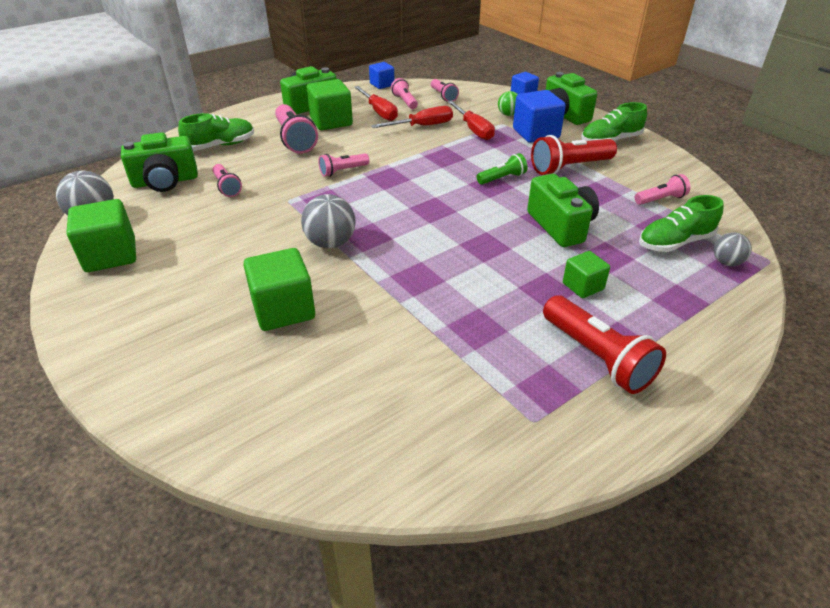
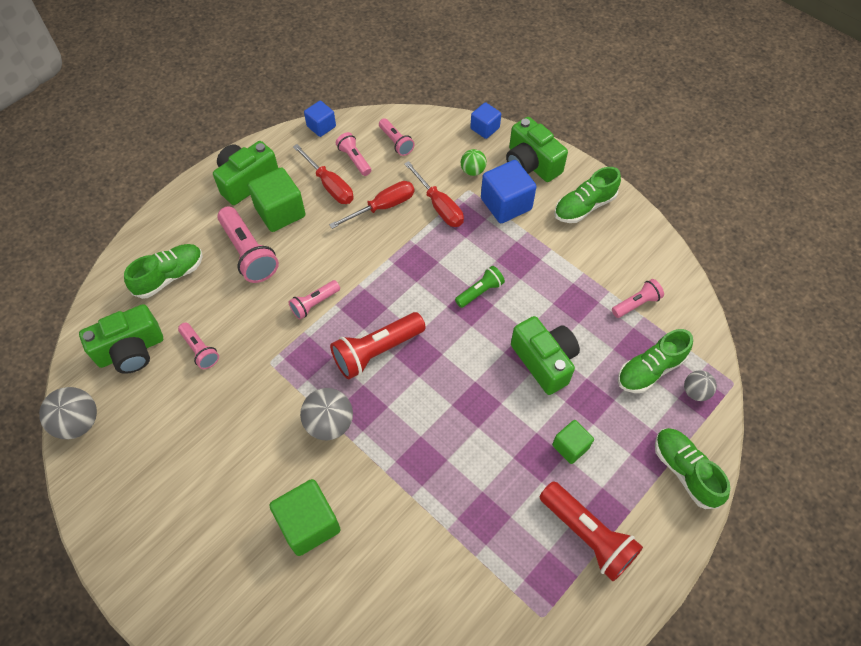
camera: 10 degrees left, 20 degrees up
(111, 255) = (119, 477): green cube -> none
(569, 167) = (545, 262): red flashlight -> red flashlight (376, 351)
(716, 319) = (685, 471): none -> green shoe

